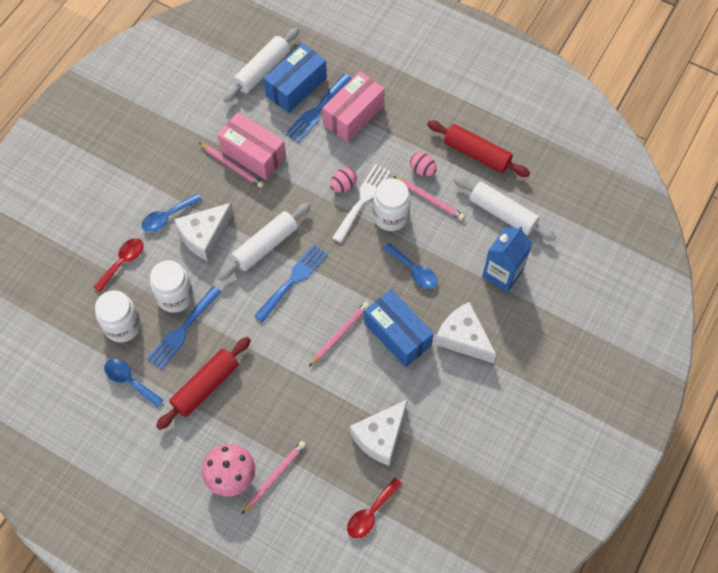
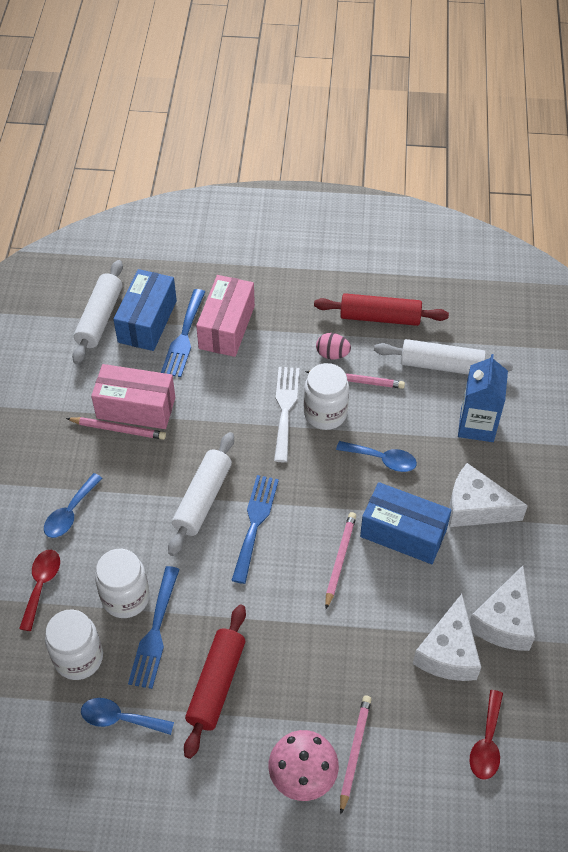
camera: 25 degrees left, 10 degrees down
(205, 236) = (126, 516): white cheese -> white cheese (504, 621)
(343, 186) = (255, 402): pink egg -> none

